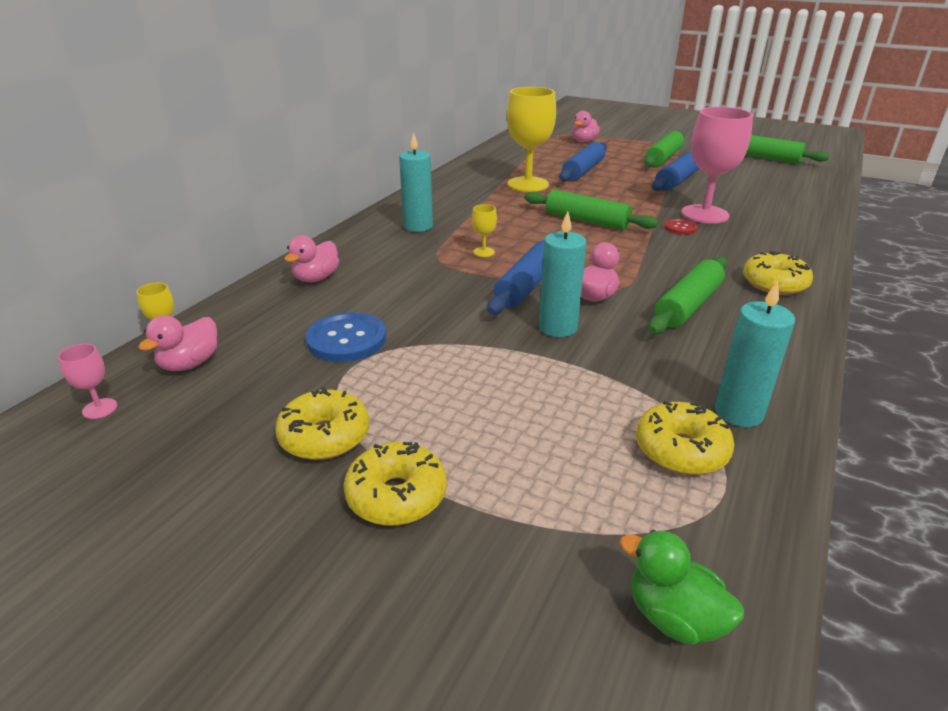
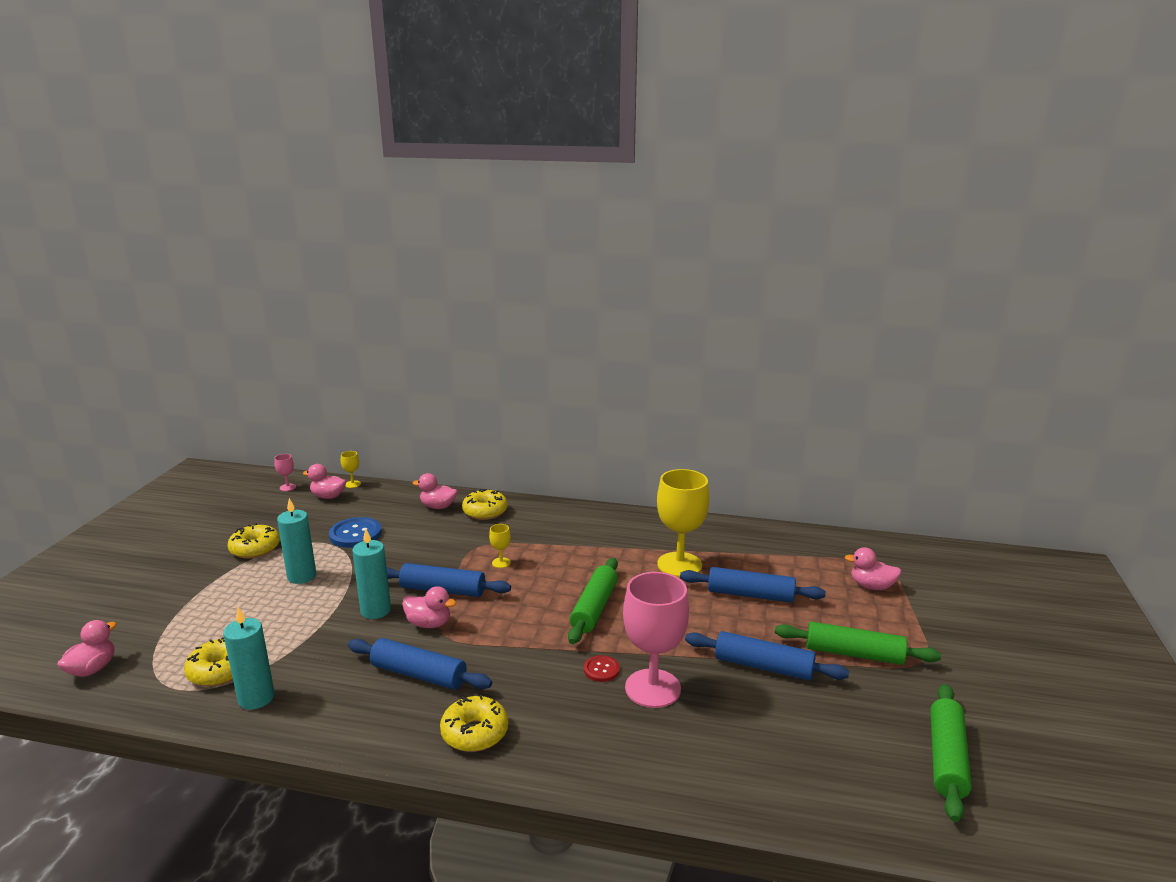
camera: 75 degrees right, 10 degrees down
(396, 495) = (202, 578): yellow donut -> yellow donut (485, 512)
(418, 226) = (543, 526): turquoise candle -> turquoise candle (302, 576)
(674, 617) = (92, 669): green duck -> pink duck
(688, 306) = (418, 674): green rolling pin -> blue rolling pin

